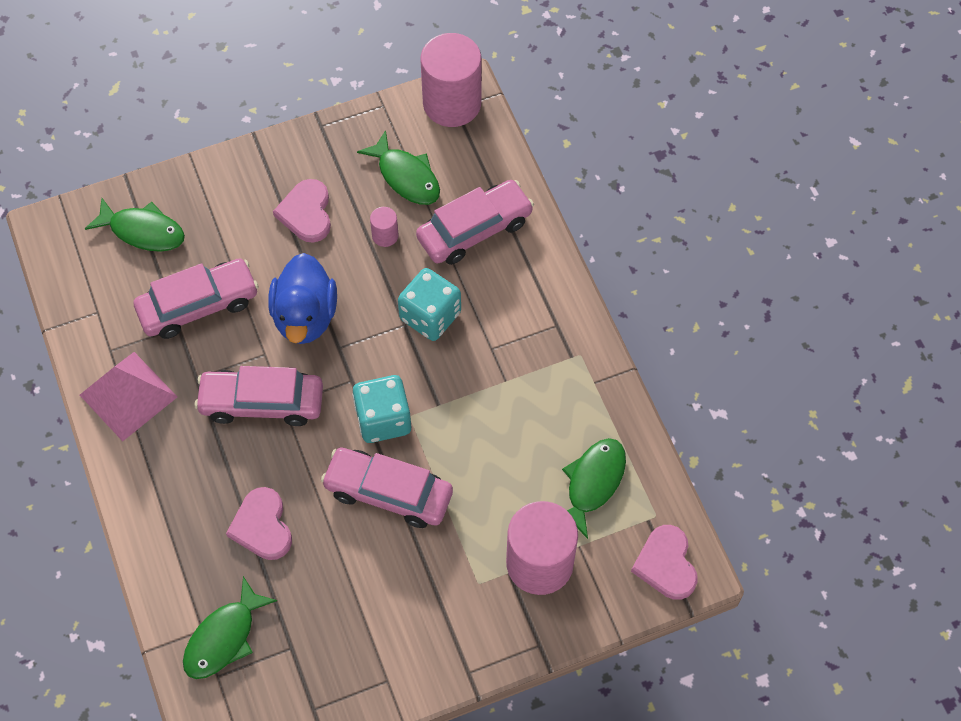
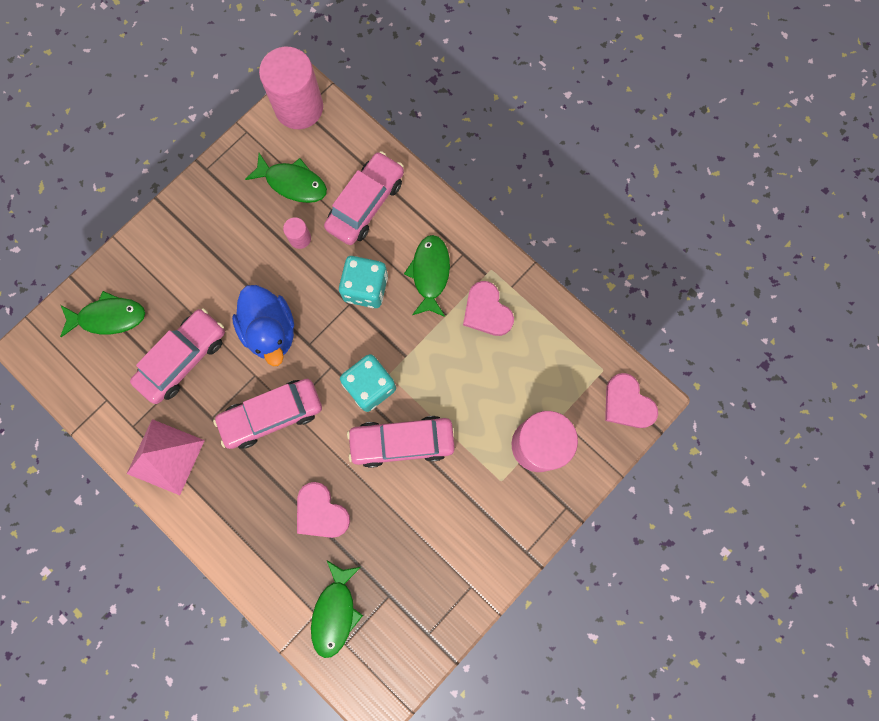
camera: 25 degrees left, 15 degrees up
(306, 213) = (230, 246): pink heart -> pink heart (487, 311)
(593, 483) = (547, 365): green fish -> green fish (430, 274)

